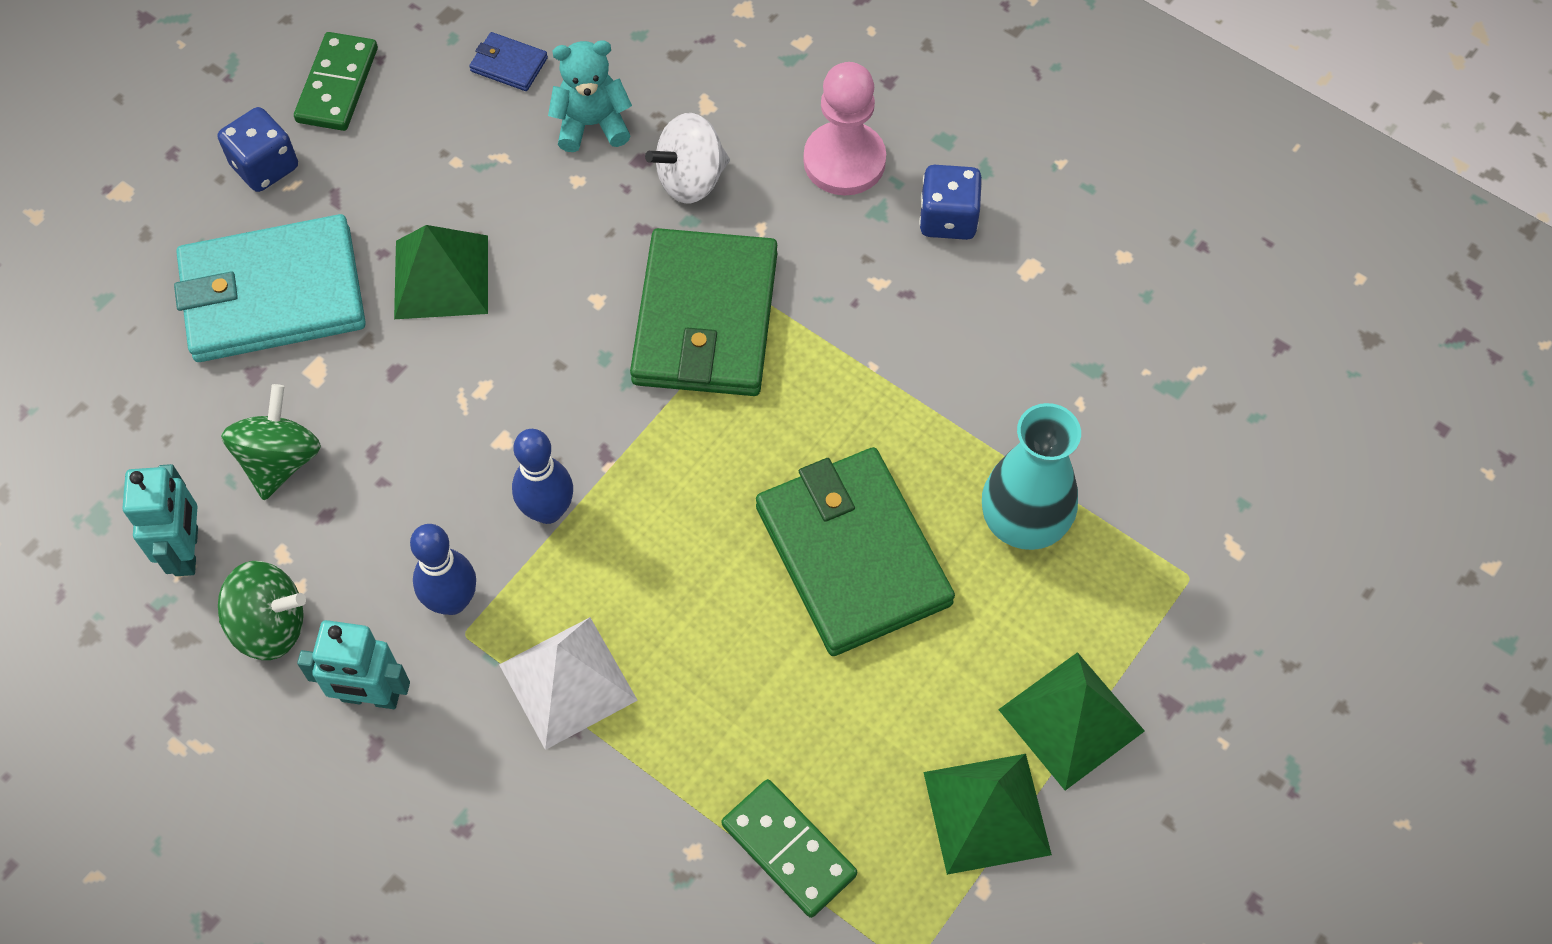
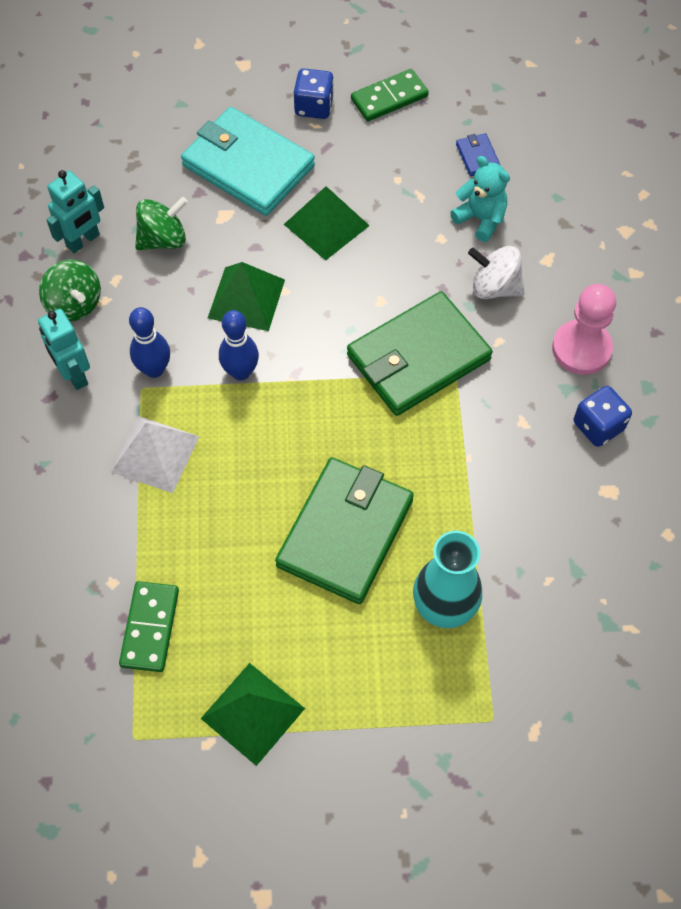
camera: 50 degrees right, 0 degrees up
(1071, 720) = (345, 718): green pyramid -> green pyramid (246, 298)

